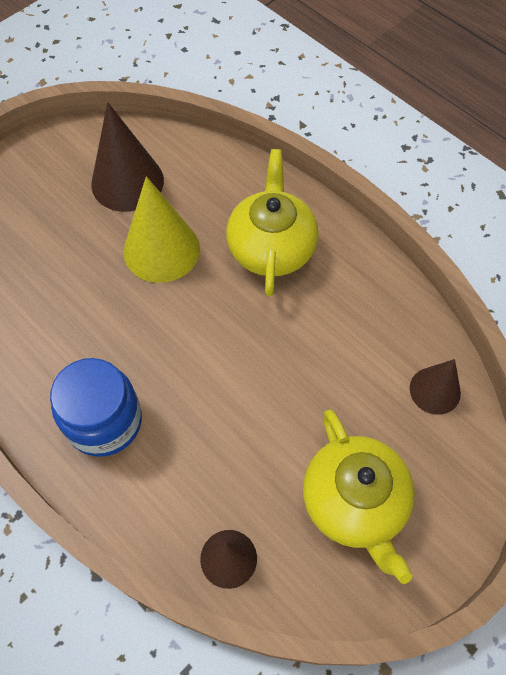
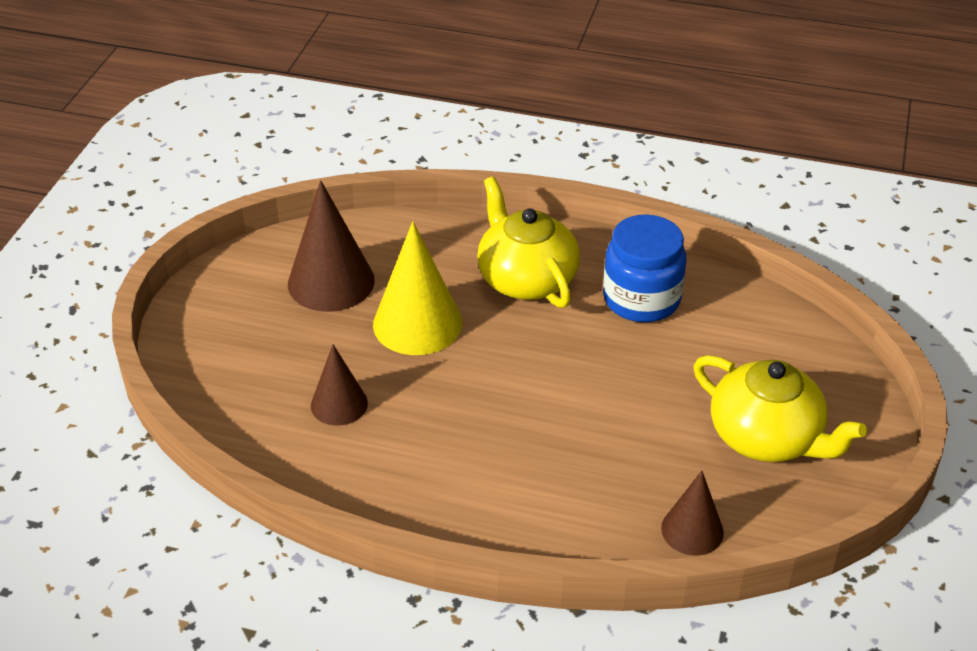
camera: 30 degrees left, 20 degrees down
(104, 421) = (482, 483): blue jar -> blue jar (641, 299)
(435, 390) = (766, 326): brown cone -> brown cone (339, 404)

